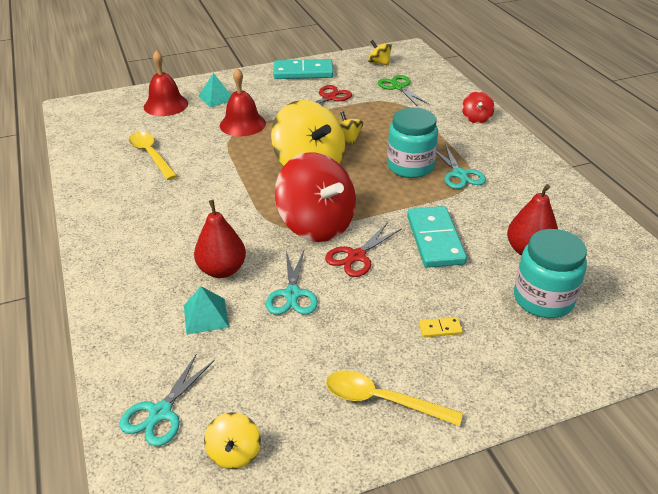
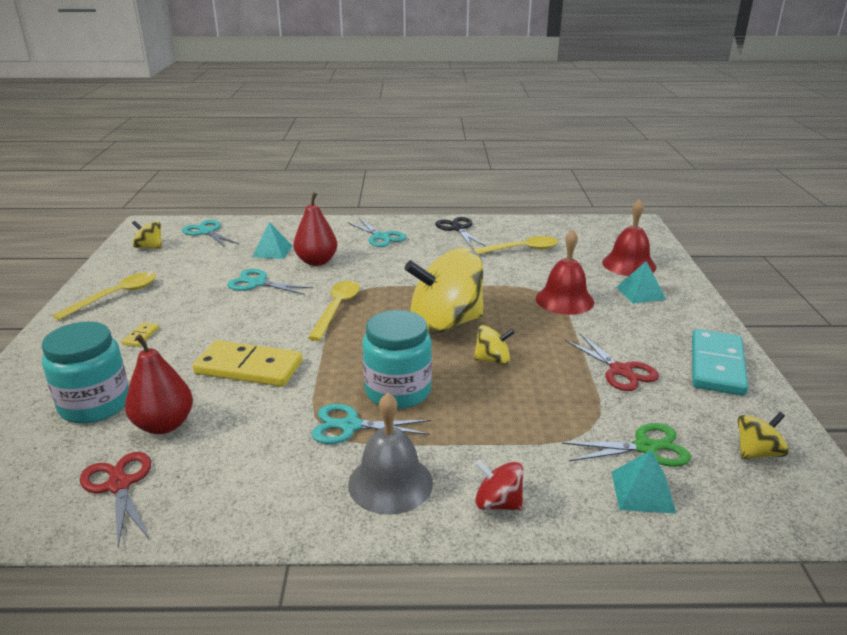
camera: 110 degrees right, 10 degrees down
(103, 198) = (458, 229): none -> black scissors
(139, 244) = (381, 237): none -> turquoise scissors
(316, 225) = (336, 309): red spinning top -> yellow spoon
(356, 256) = (271, 319): red scissors -> red scissors (119, 485)
(433, 86) = (642, 492): none -> turquoise pyramid
(435, 239) = (249, 367): turquoise domino -> yellow domino
(492, 149) = (390, 483): none -> grey bell

